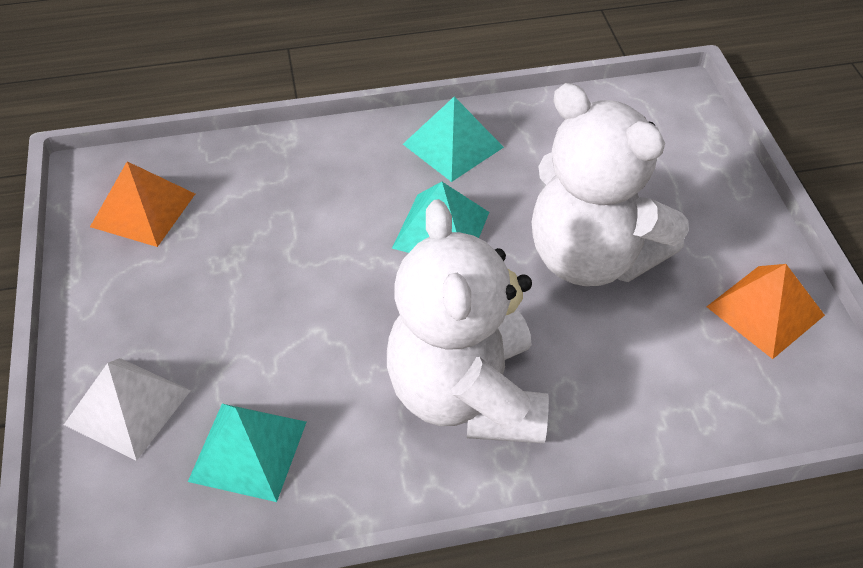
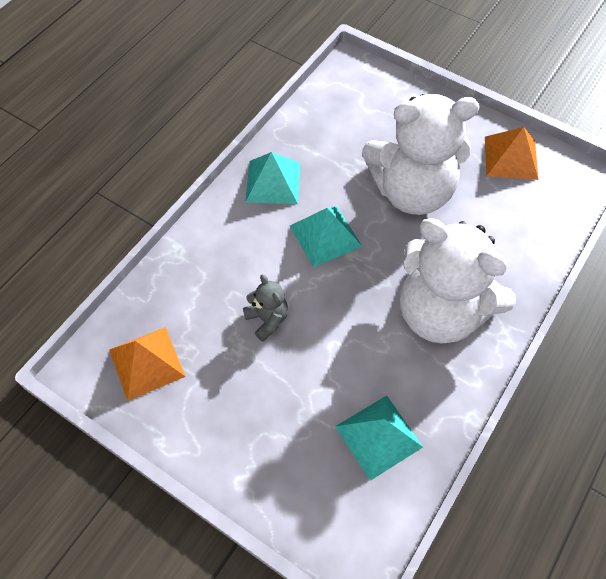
camera: 45 degrees left, 10 degrees up
(128, 407) = (290, 475): white pyramid -> none
(287, 259) = (267, 319): none -> grey teddy bear

